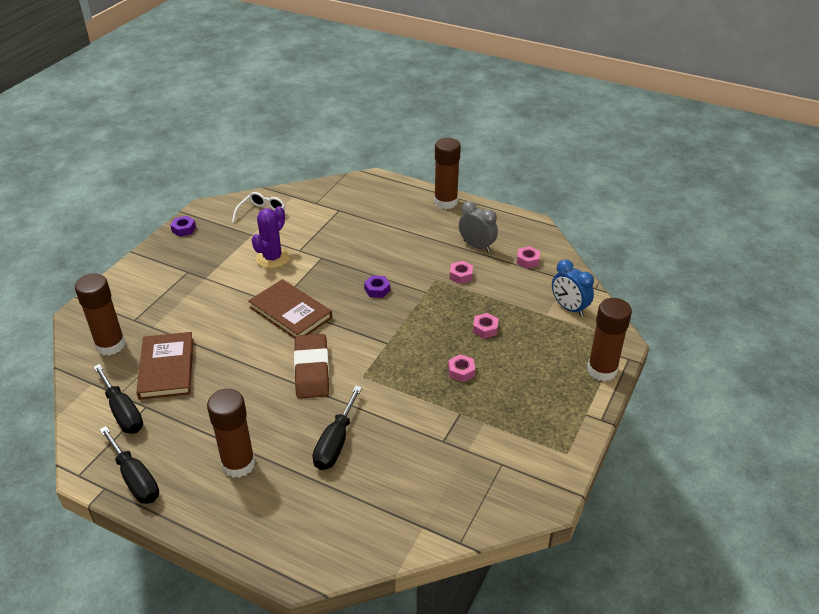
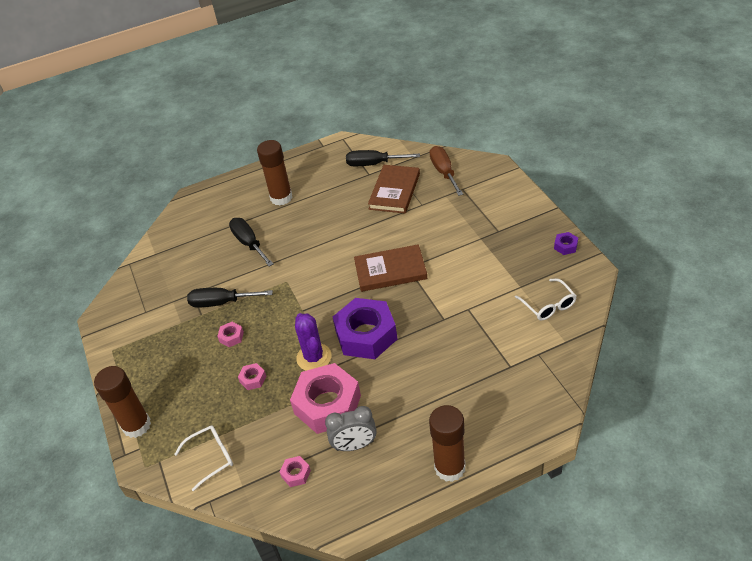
camera: 135 degrees right, 5 degrees up
(110, 345) = (444, 172): brown glue stick -> brown screwdriver
(135, 479) = (316, 157): black screwdriver -> black screwdriver (221, 302)
(167, 368) = (394, 191): brown book -> brown book turned 75 degrees clockwise
(272, 258) = (471, 287): purple cactus -> purple cactus (314, 357)
(312, 370) = (320, 258): brown eraser -> none
(377, 290) = (366, 335): purple nut -> purple nut, size x2.45
(461, 275) = (327, 404): pink nut -> pink nut, size x2.45
(569, 308) = (211, 457): blue clock -> white glasses

